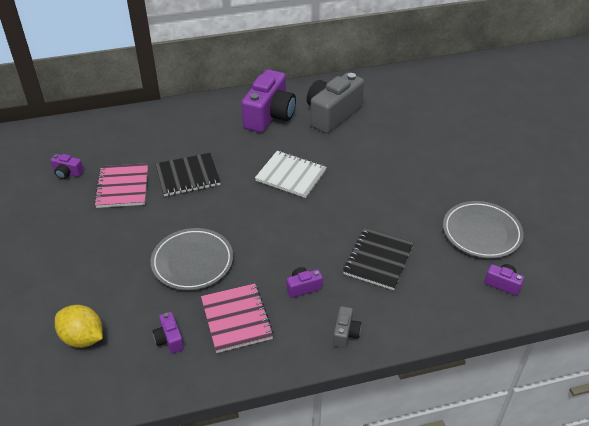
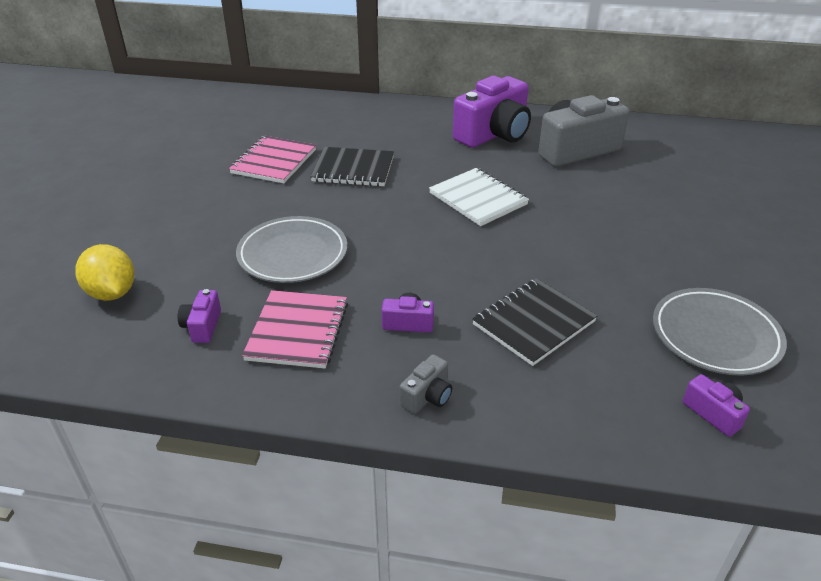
camera: 25 degrees right, 5 degrees down
(67, 173) = (228, 135): purple camera -> none

